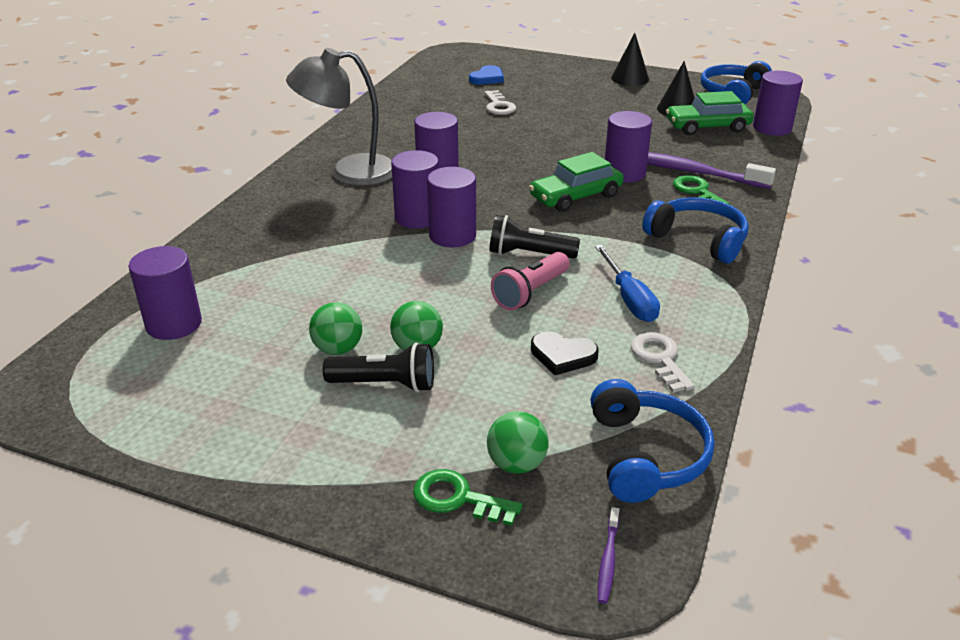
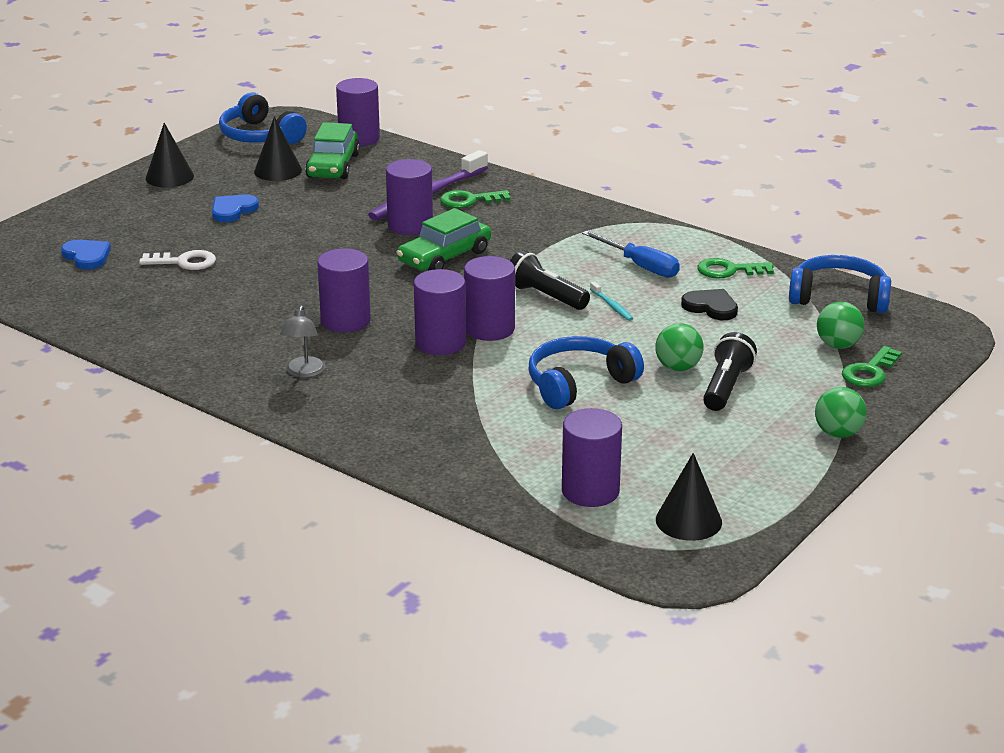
camera: 75 degrees left, 5 degrees down
(118, 387) = (688, 521): none -> black cone
(338, 349) = (667, 405): green ball -> green ball (838, 433)
(349, 172) = (304, 372): grey lamp -> grey lamp, size x0.47
(529, 254) = (545, 296): black flashlight -> black flashlight turned 105 degrees clockwise
(530, 292) = (612, 306): pink flashlight -> turquoise toothbrush
(562, 355) = (711, 307): black heart -> black heart turned 90 degrees counterclockwise
(575, 196) = (444, 257): green car -> green car turned 60 degrees clockwise
(593, 106) = (233, 210): none -> blue heart
(608, 560) = (935, 328): purple toothbrush -> none
(629, 299) = (640, 266): blue screwdriver -> blue screwdriver turned 45 degrees clockwise
(659, 359) = (729, 270): white key -> green key
(698, 239) = (558, 219): blue headphones -> blue headphones (579, 384)

